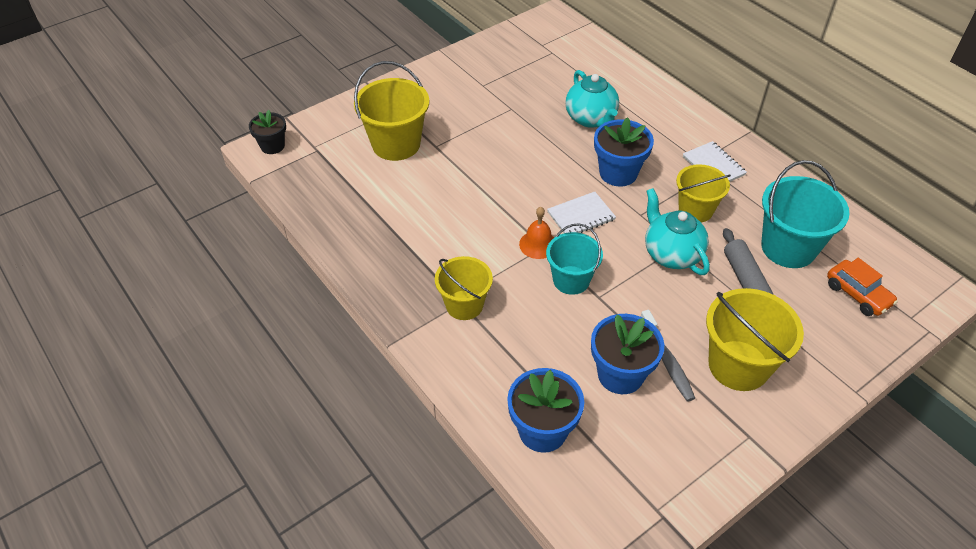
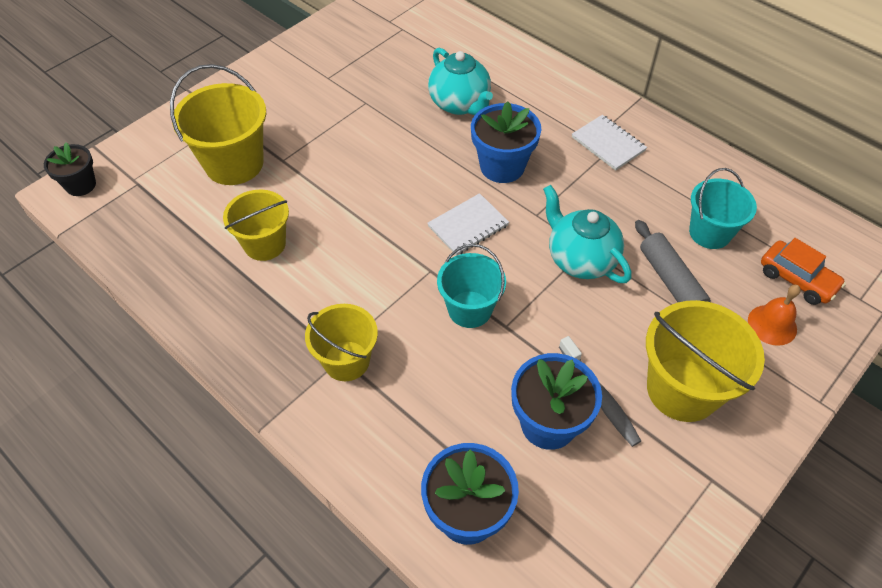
camera: 10 degrees left, 5 degrees up
(538, 244) = (423, 269): orange bell -> orange bell (772, 325)
(695, 210) = (598, 200): yellow bucket -> yellow bucket (265, 244)
(788, 248) = (710, 233): turquoise bucket -> turquoise bucket, size x0.66

